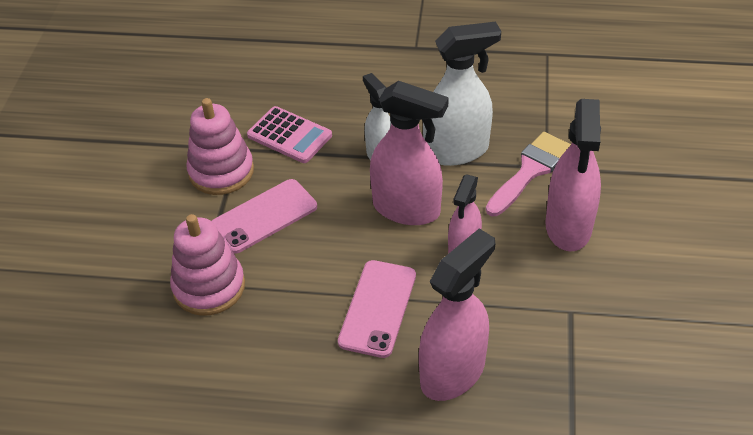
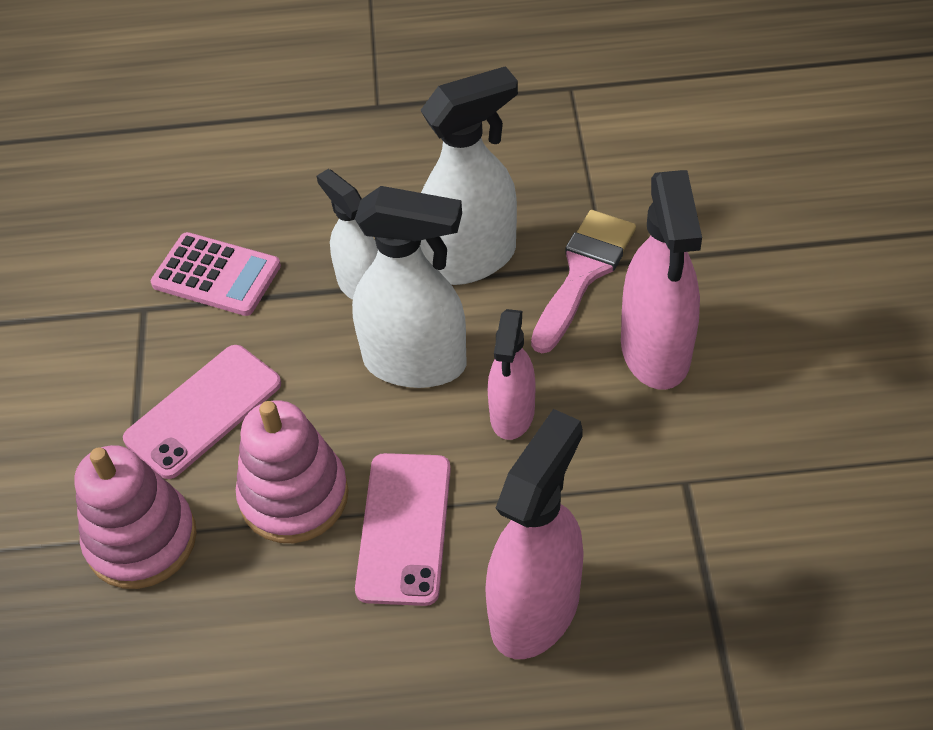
camera: 10 degrees left, 5 degrees up
(221, 171) = (123, 350): pink stacking toy -> pink stacking toy (294, 496)
(407, 209) = (415, 363): pink spray bottle -> white spray bottle

